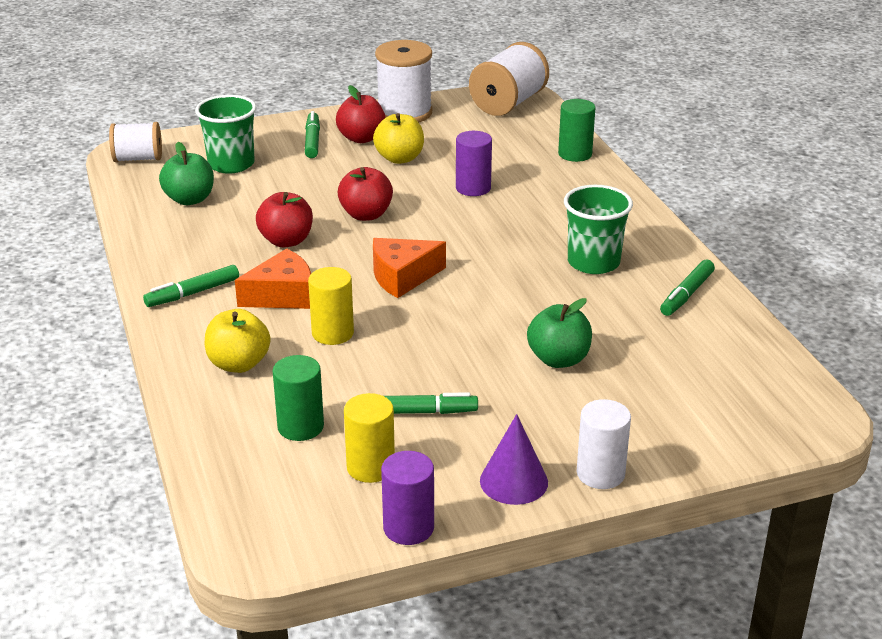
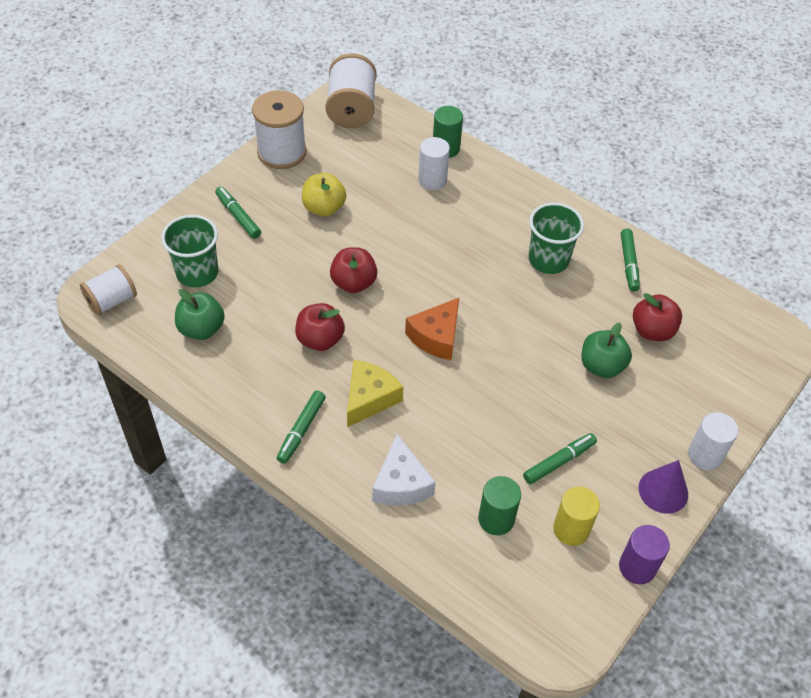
camera: 35 degrees left, 20 degrees up
(239, 364) = (401, 483): yellow apple -> white cheese
(283, 295) = (369, 398): orange cheese -> yellow cheese
(332, 333) = (438, 418): yellow cylinder -> none
(361, 138) = (274, 197): red apple -> red apple (652, 331)
(473, 188) = (405, 218): purple cylinder -> none
(533, 171) = (432, 180): none -> white cylinder

